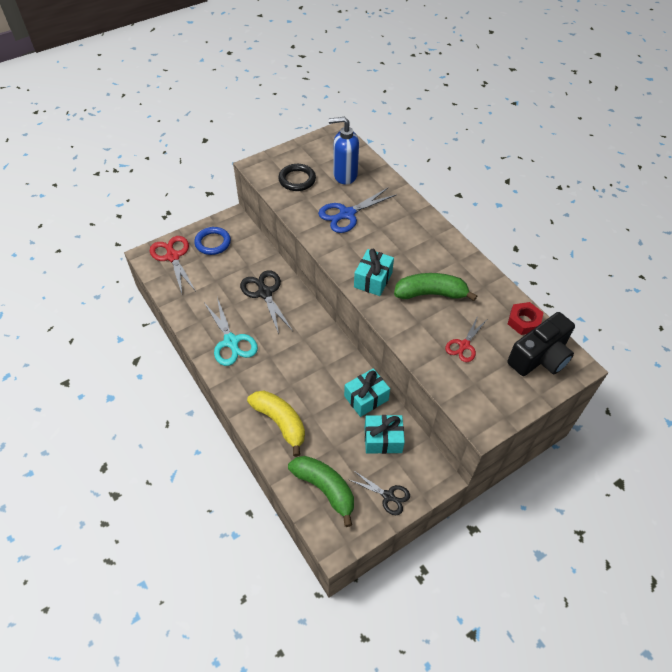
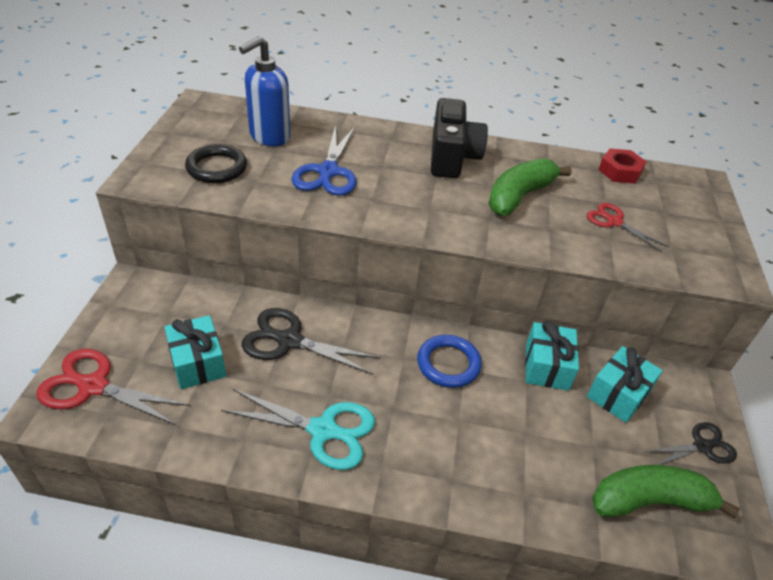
camera: 50 degrees left, 10 degrees down
(213, 243) = (137, 329): blue ring -> blue ring (448, 364)
(280, 422) = (508, 473): yellow banana -> none
(373, 280) = (450, 218): turquoise gift -> turquoise gift (198, 363)
(464, 345) = (614, 222): red scissors -> red scissors turned 150 degrees clockwise
(540, 357) = (674, 191): black camera -> black camera (451, 157)

